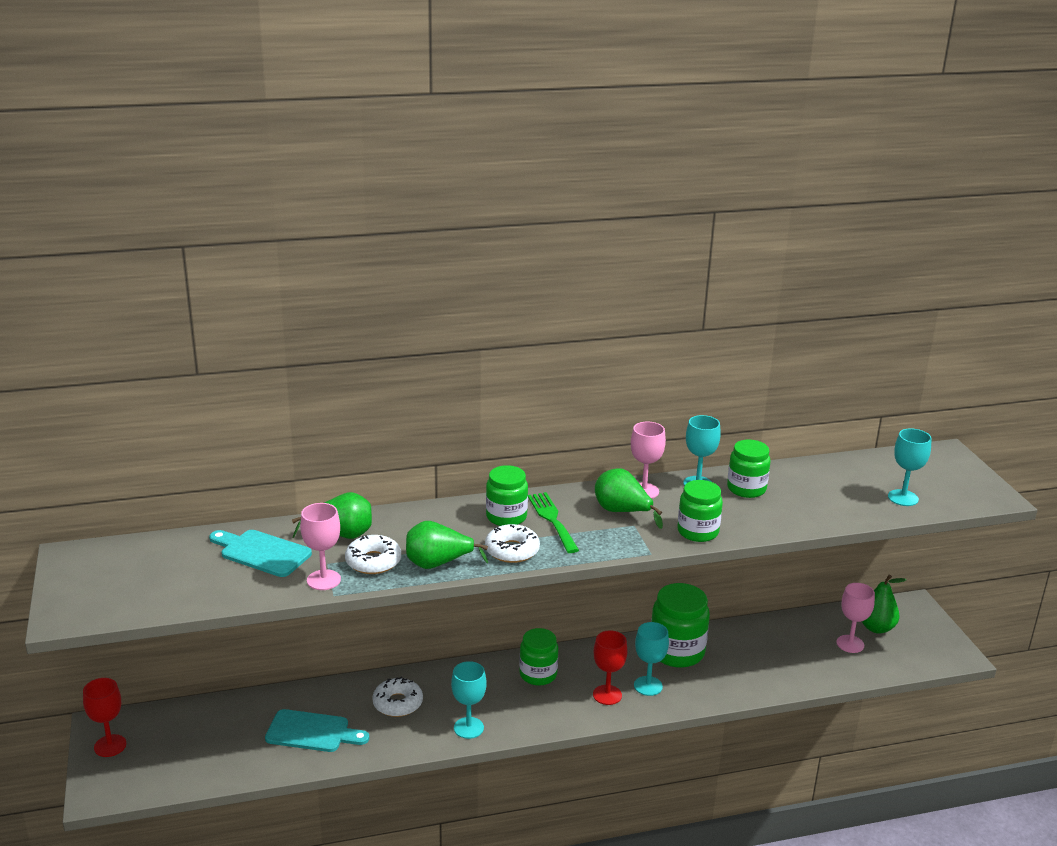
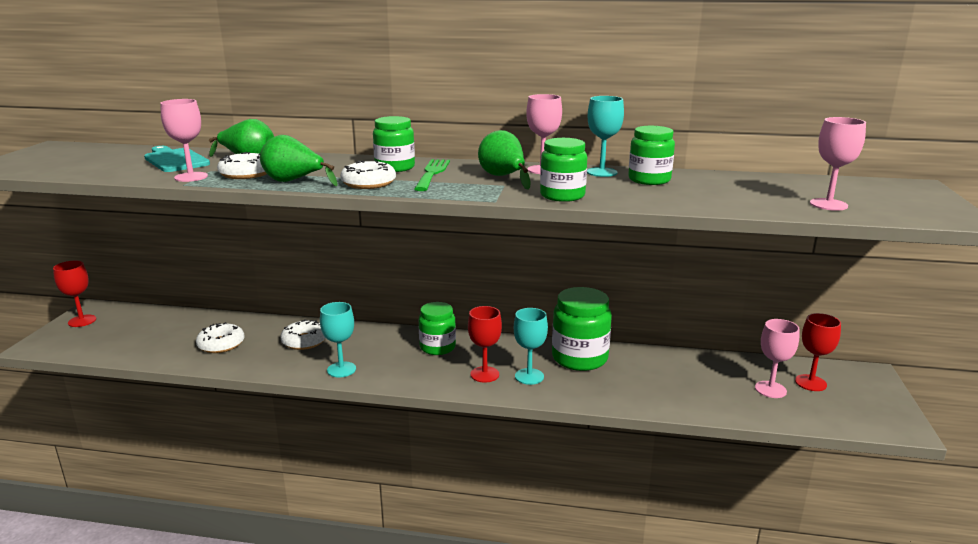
camera: 25 degrees right, 5 degrees down
(312, 732) = (221, 344): turquoise cutting board -> white donut
(876, 628) = (810, 383): green pear -> red goblet
(903, 498) = (828, 204): turquoise goblet -> pink goblet

